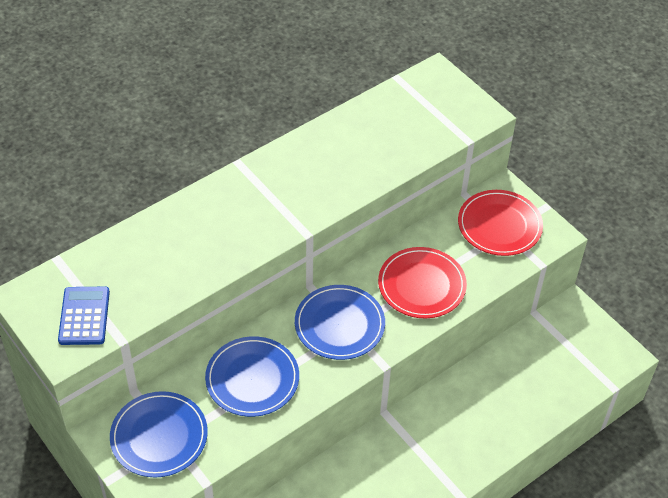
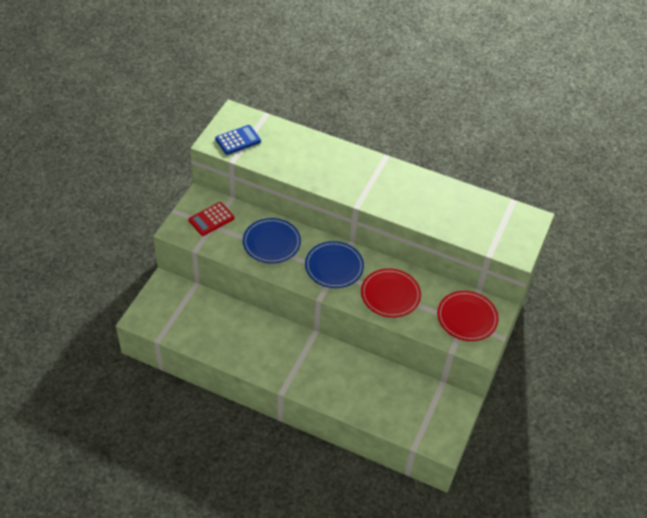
camera: 60 degrees right, 0 degrees up
(159, 436) = (211, 219): blue plate -> red calculator

